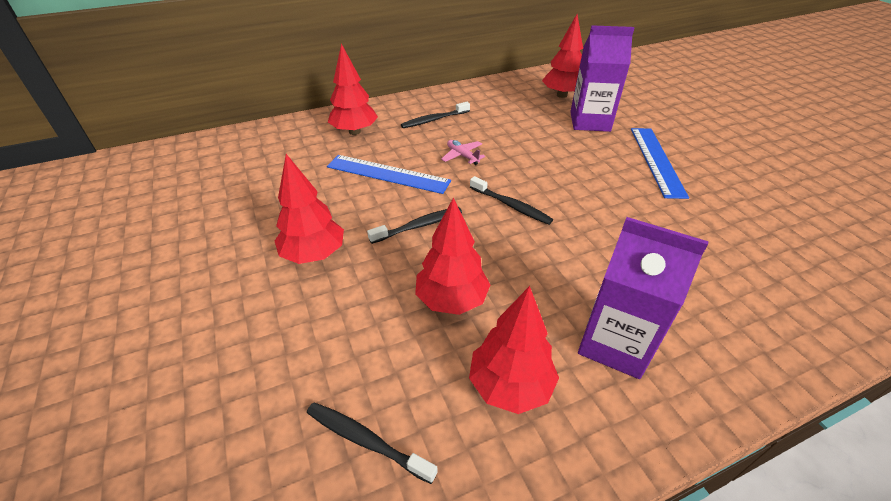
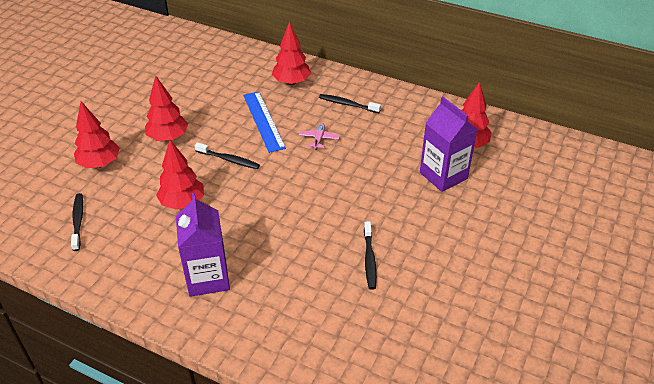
camera: 50 degrees right, 0 degrees up
(510, 386) = (144, 251): red tree -> red tree (100, 164)
(511, 206) = (288, 185): black toothbrush -> black toothbrush (369, 259)
(657, 160) = (427, 231): blue ruler -> none

